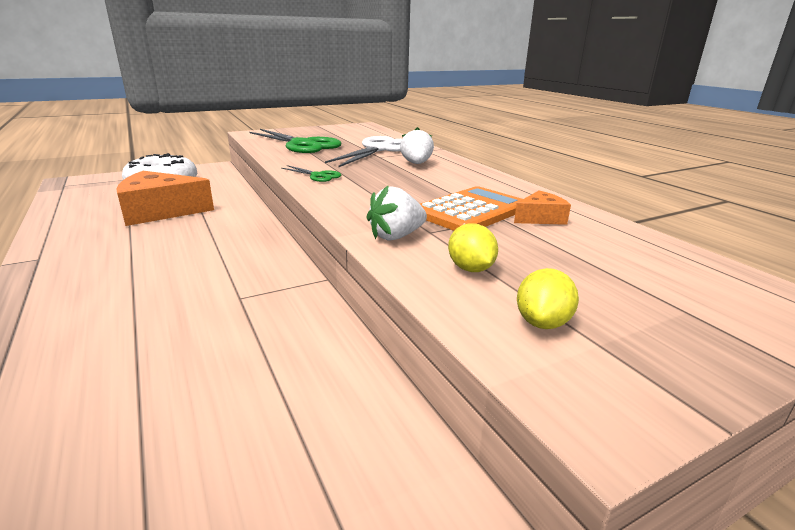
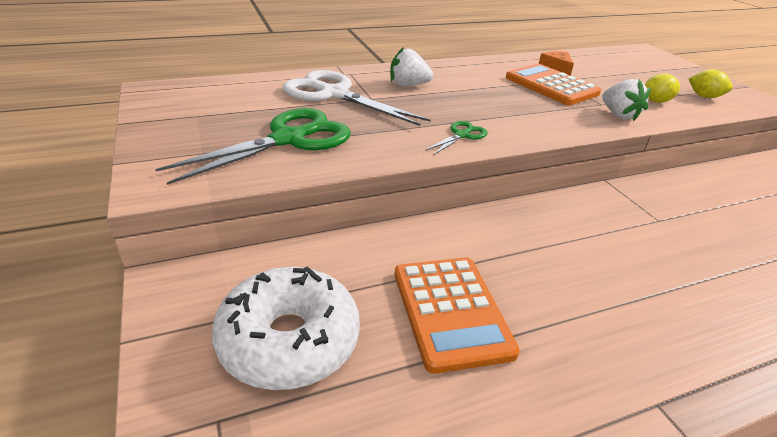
camera: 85 degrees left, 10 degrees up
(160, 211) = (450, 312): orange cheese -> orange calculator

